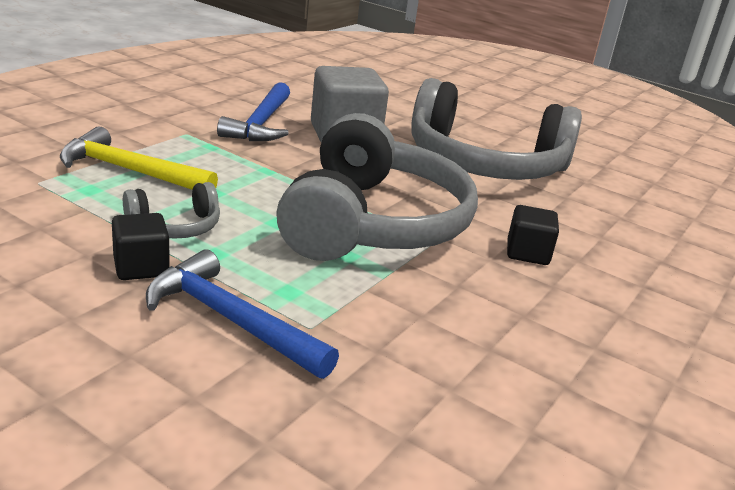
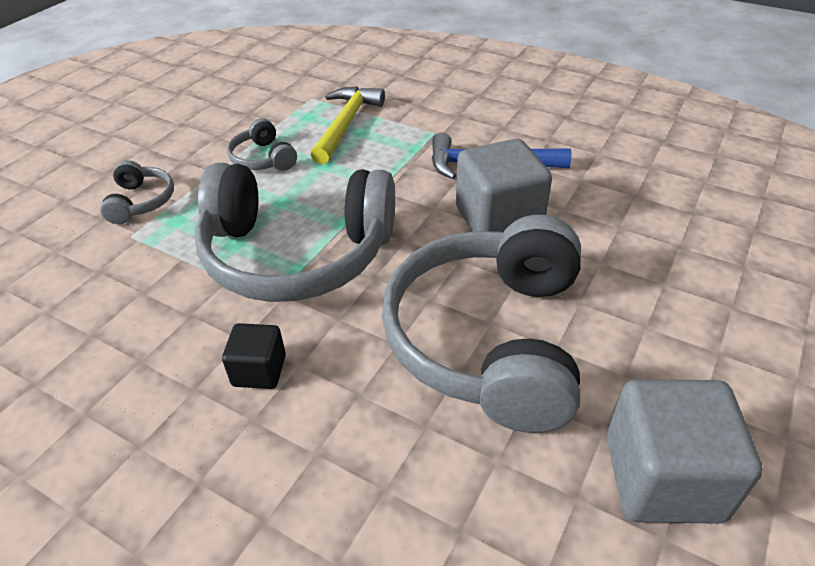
camera: 90 degrees right, 15 degrees up
(141, 267) = (204, 157): black cube -> none
(231, 320) = (141, 202): blue hammer -> grey headphones
(584, 144) = (662, 478): none -> grey cube

